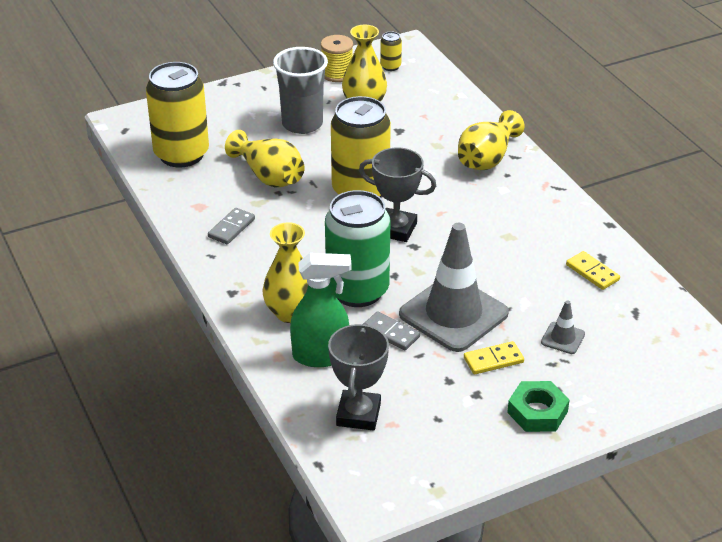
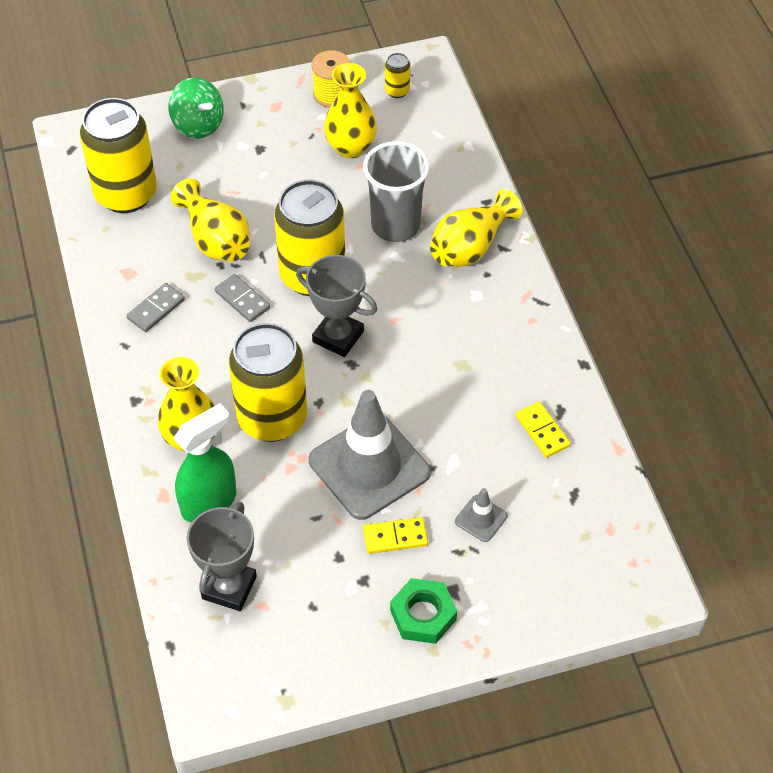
camera: 10 degrees right, 15 degrees up
(230, 103) = (198, 125): none -> green spinning top
(302, 124) = (272, 166): grey cup -> grey cup (395, 225)
(321, 356) = (209, 502): green spray bottle -> green spray bottle turned 45 degrees counterclockwise
(357, 290) = (272, 418): green can -> yellow can
(390, 333) = (293, 483): grey domino -> grey domino (242, 300)

